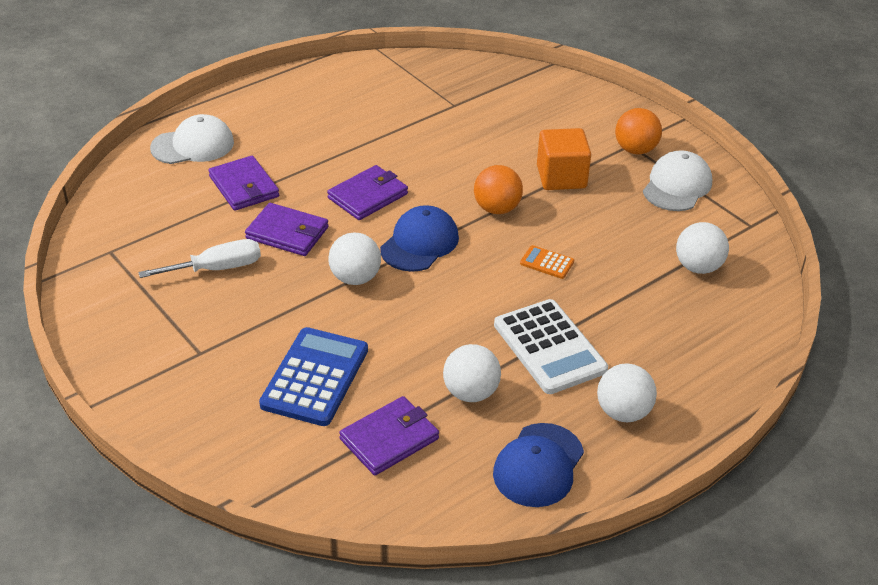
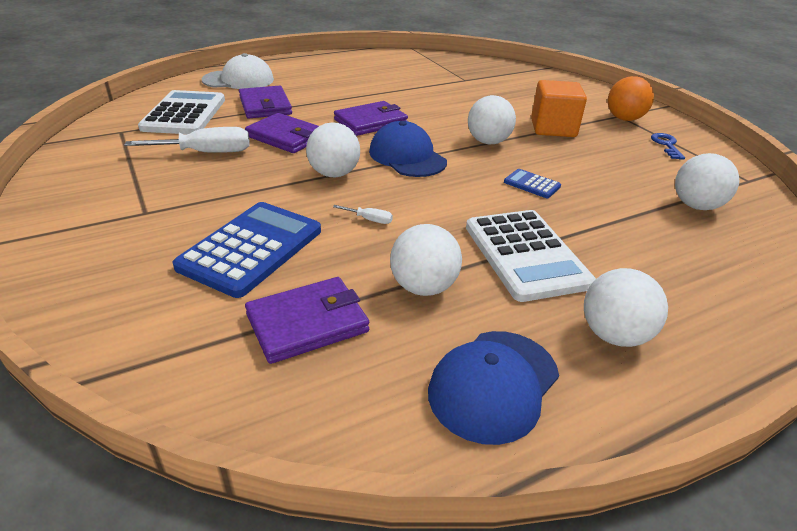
camera: 10 degrees right, 5 degrees down
(162, 214) = (184, 114): none -> white calculator
(406, 330) = (369, 220): none -> white screwdriver
(420, 243) = (407, 156): blue cap -> blue cap turned 75 degrees counterclockwise
(497, 209) = (488, 142): orange ball -> white ball
(547, 263) = (532, 184): orange calculator -> blue calculator
(677, 186) = (666, 145): white cap -> blue key

